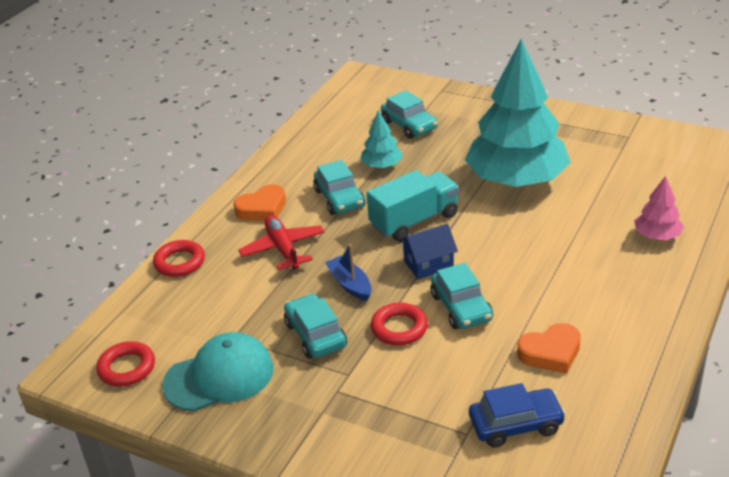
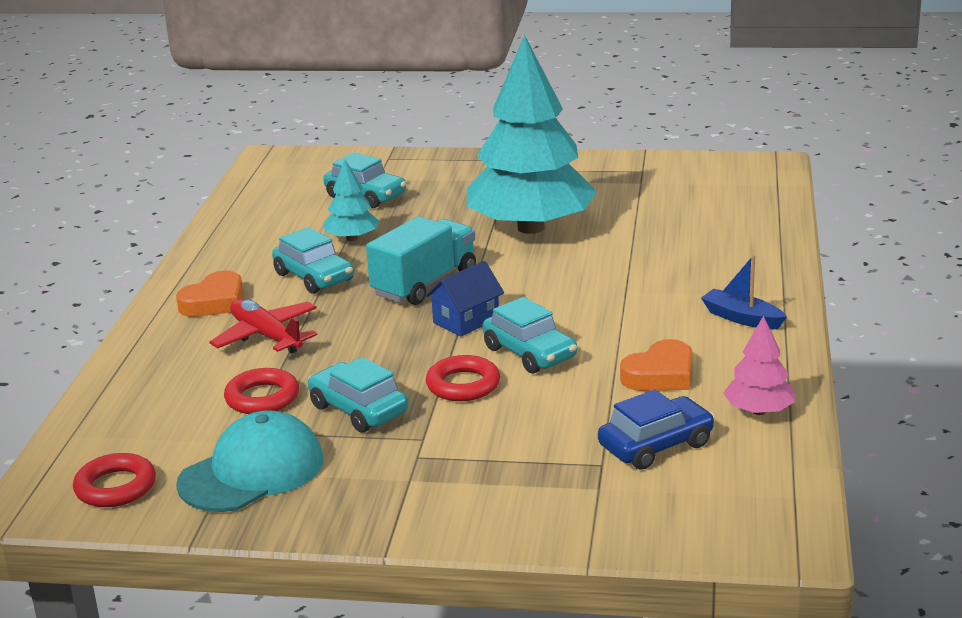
camera: 20 degrees left, 10 degrees down
(179, 262) = (129, 372): red ring -> red ring (262, 398)
(350, 284) = (376, 355): blue boat -> blue boat (742, 318)
(657, 236) = (724, 253): pink tree -> pink tree (759, 411)

